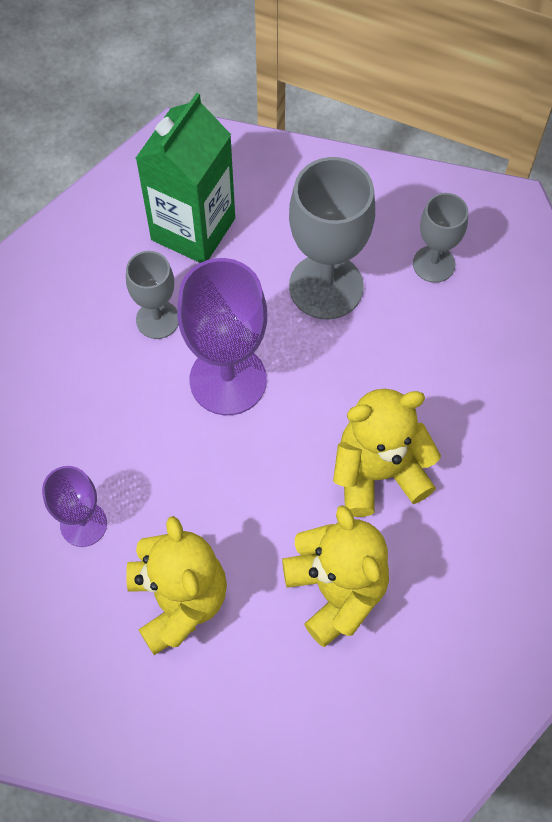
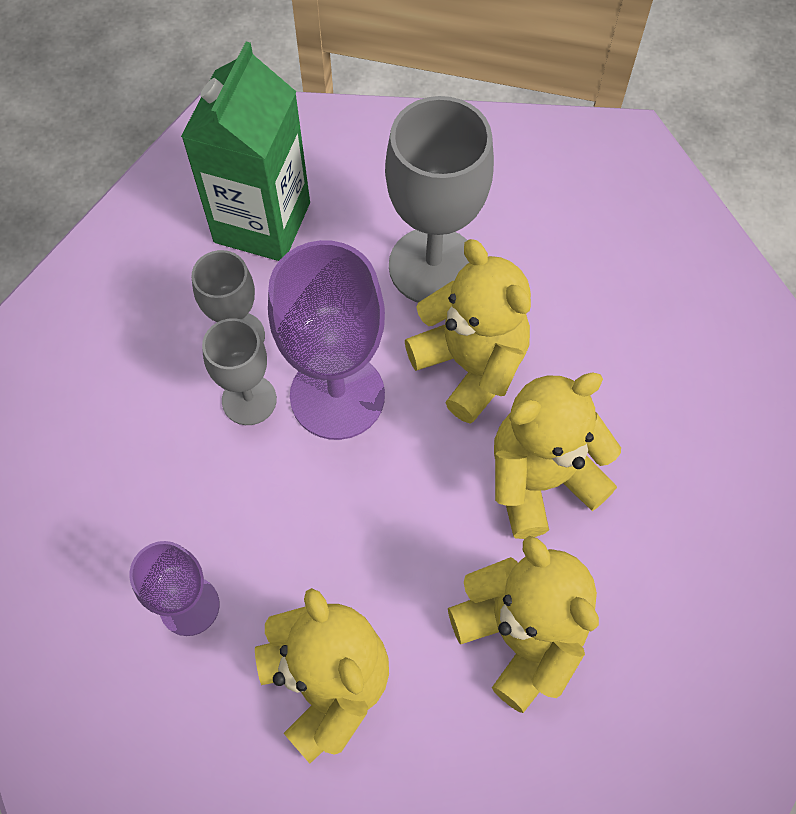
camera: 10 degrees left, 0 degrees up
(340, 372) = (470, 365): none -> yellow teddy bear
(434, 264) = (553, 221): grey goblet -> grey goblet (249, 400)

